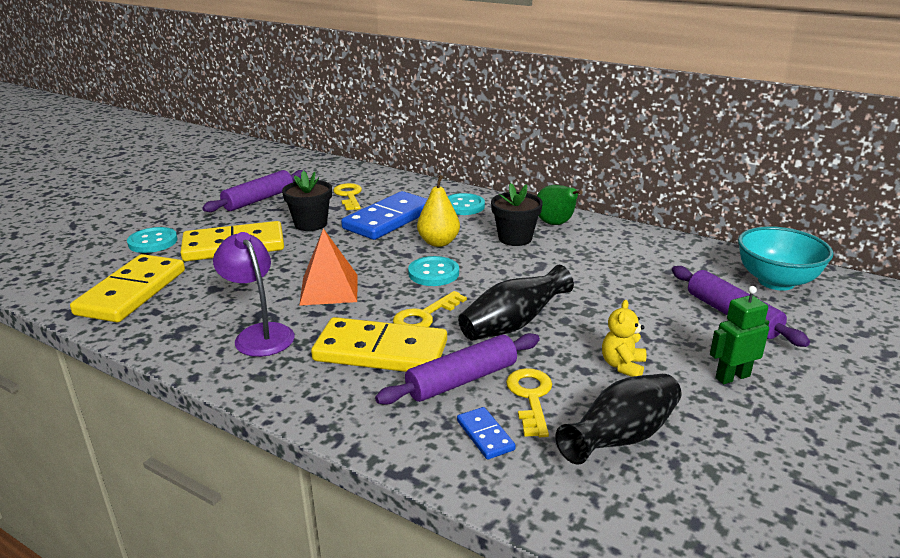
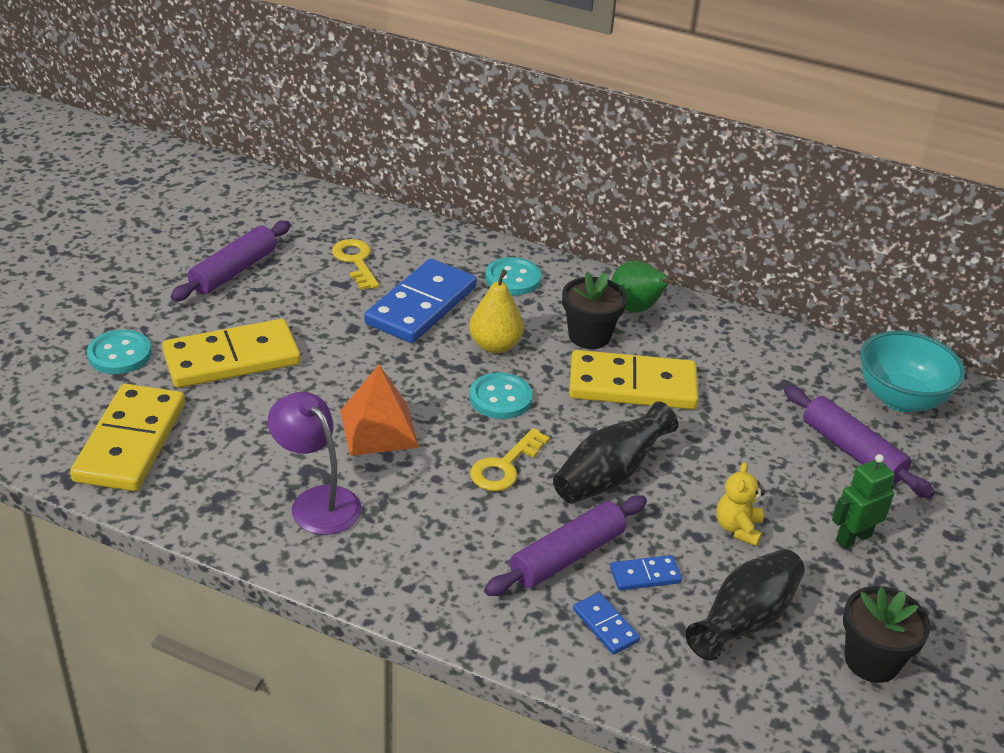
camera: 10 degrees left, 10 degrees up
(311, 224) = (320, 316): black flower pot -> black flower pot (871, 660)
(381, 351) = (467, 520): yellow domino -> yellow domino (632, 385)
(531, 397) = (645, 575): yellow key -> blue domino

